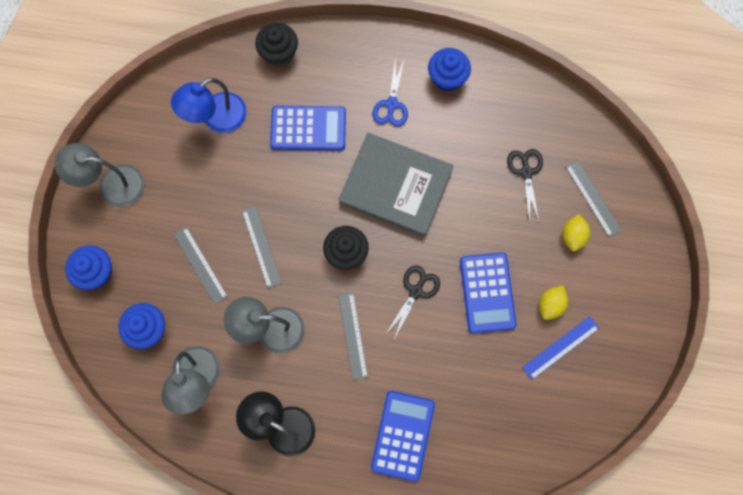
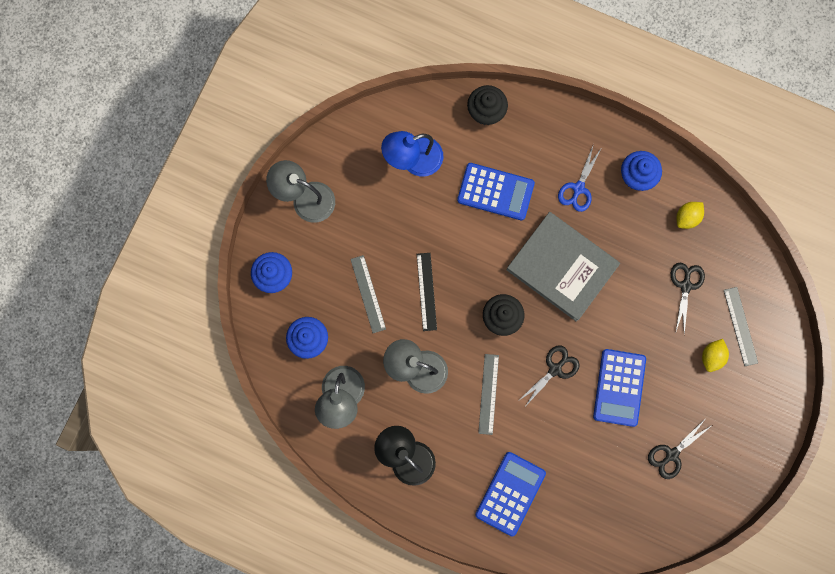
camera: 15 degrees right, 5 degrees up
(261, 247) = (426, 291): grey ruler -> black ruler
(550, 305) = (673, 414): yellow lemon -> yellow lemon (687, 217)
(560, 347) = (671, 454): blue ruler -> black scissors

